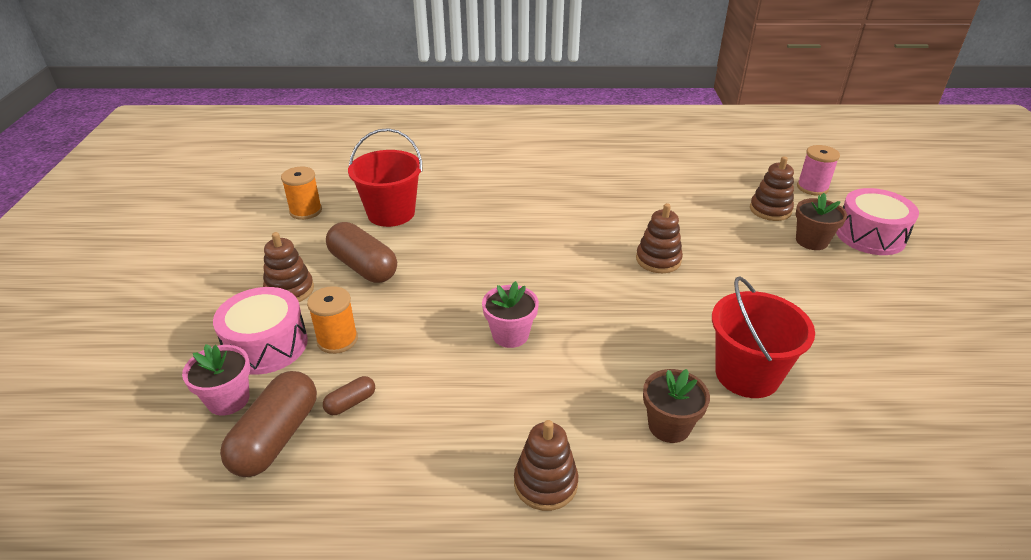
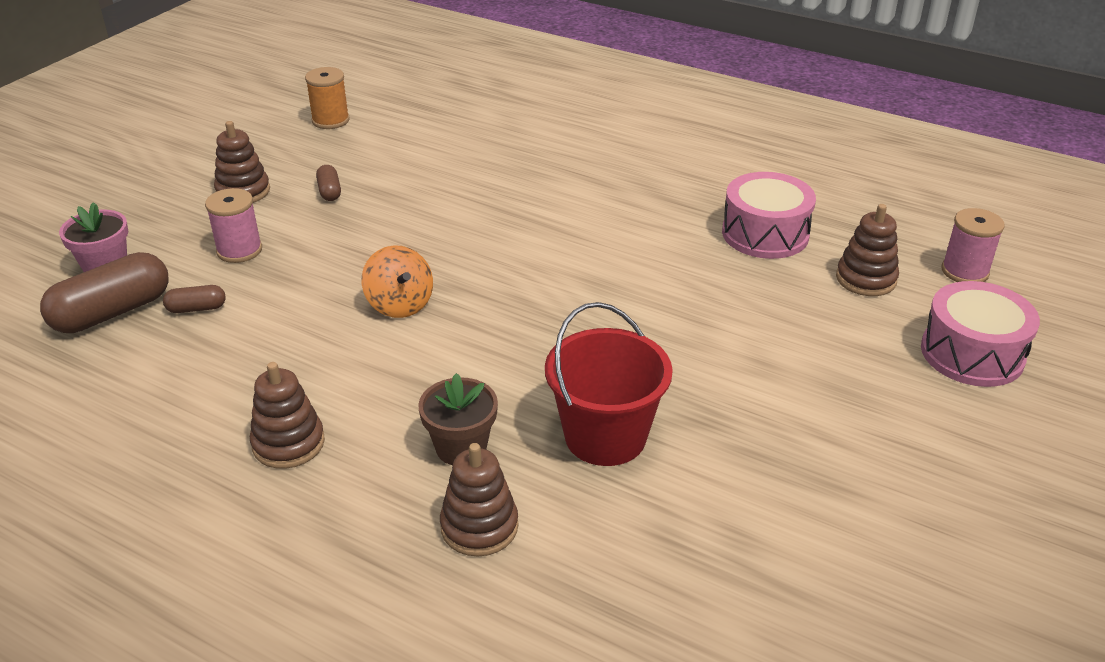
camera: 30 degrees right, 0 degrees up
(266, 345) = (177, 233): pink drum -> pink drum (765, 234)
(337, 340) = (239, 250): orange spool -> pink spool
(363, 266) = (329, 191): brown capsule -> brown capsule, size x0.48
(391, 213) = (410, 147): red bucket -> none
(510, 335) = (400, 304): pink flower pot -> orange spinning top
(658, 260) = (647, 287): brown stacking toy -> brown stacking toy (479, 527)
(811, 241) = (876, 332): brown flower pot -> none

